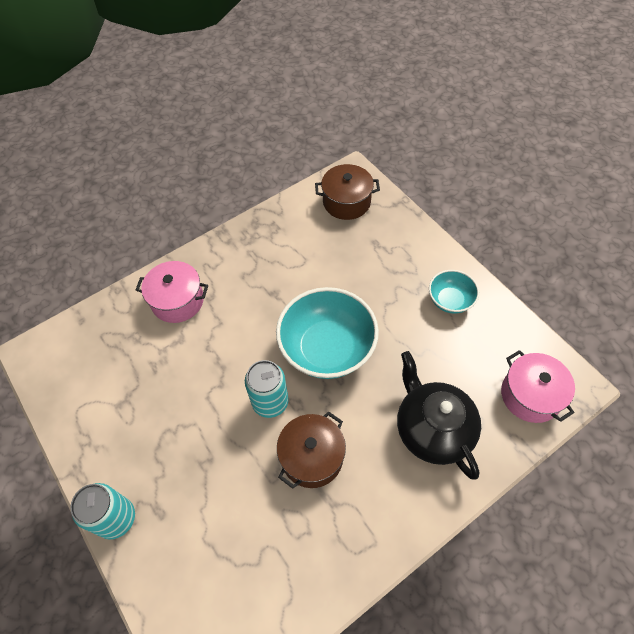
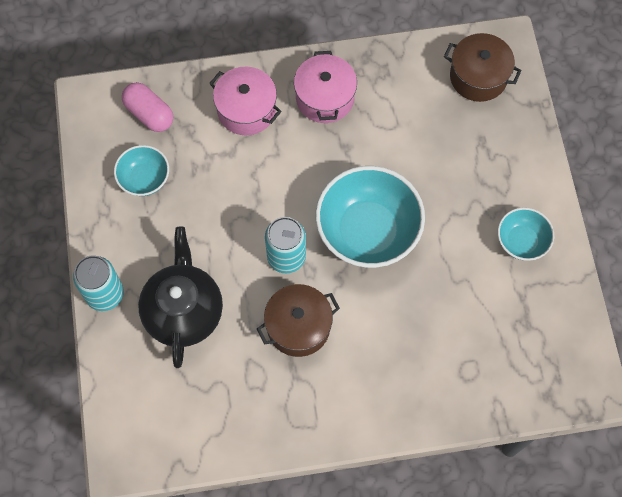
camera: 25 degrees right, 10 degrees up
(93, 340) = (149, 114): none -> pink capsule
(112, 395) = (144, 179): none -> turquoise bowl
(432, 429) = (424, 358): black teapot -> black teapot (183, 311)
(530, 395) = (539, 374): pink pot -> pink pot (325, 98)

